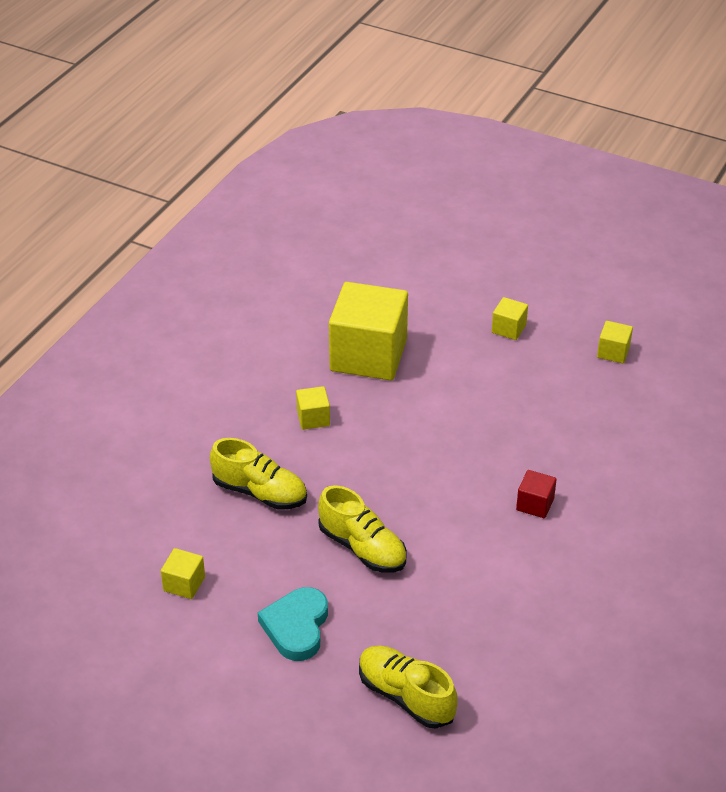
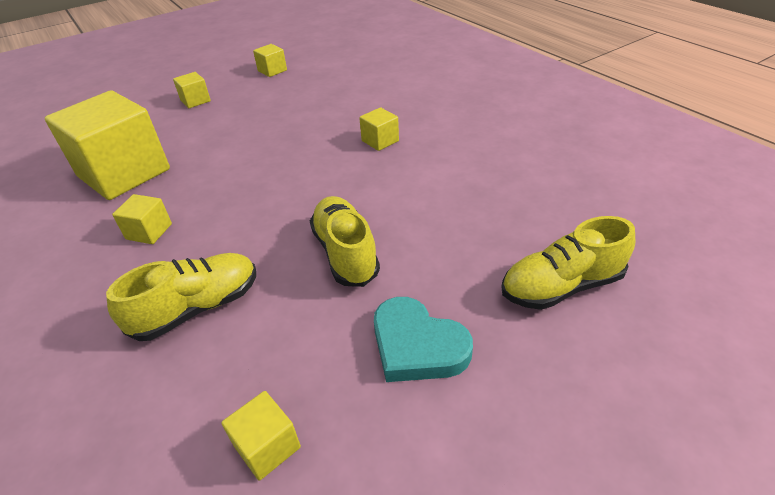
camera: 60 degrees left, 0 degrees up
(362, 548) = (345, 253): yellow shoe -> yellow shoe turned 90 degrees counterclockwise
(535, 504) = (380, 141): red cube -> yellow cube

